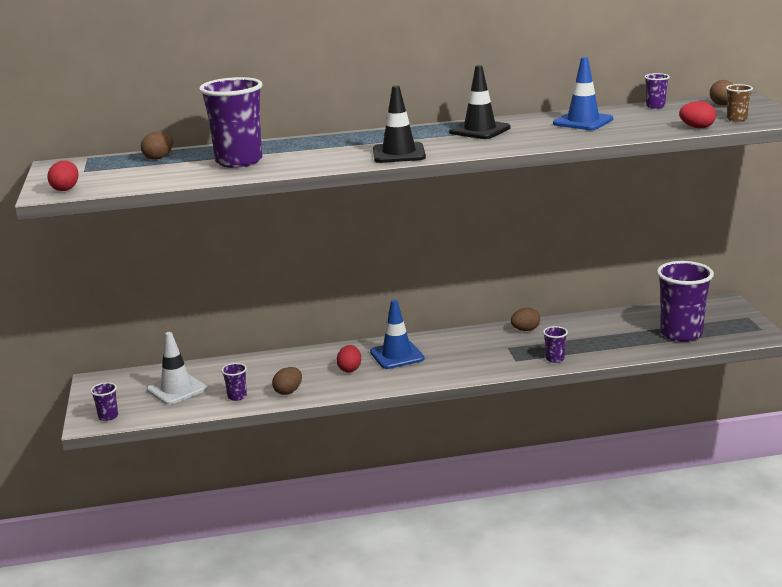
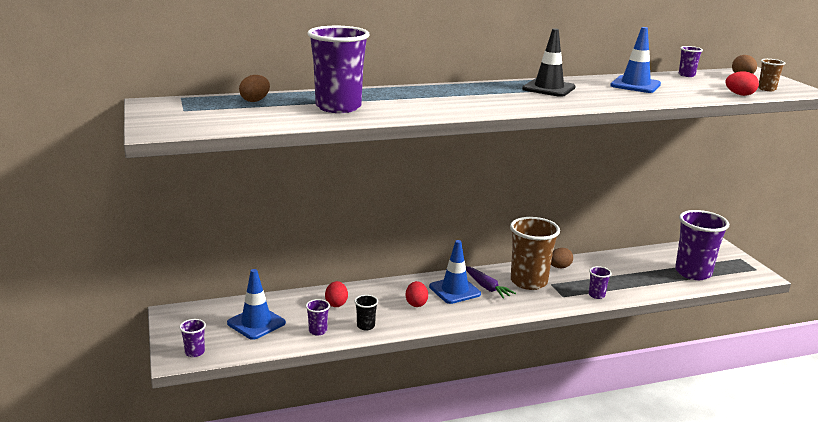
camera: 10 degrees left, 0 degrees up
(66, 189) = (173, 127): red egg -> red egg (336, 304)
(176, 389) = (256, 323): white traffic cone -> blue traffic cone
(288, 391) = (365, 326): brown egg -> black cup
(399, 153) = (489, 106): black traffic cone -> none
(433, 352) = (486, 287): none -> purple carrot
(483, 346) = (528, 282): none -> brown cup

